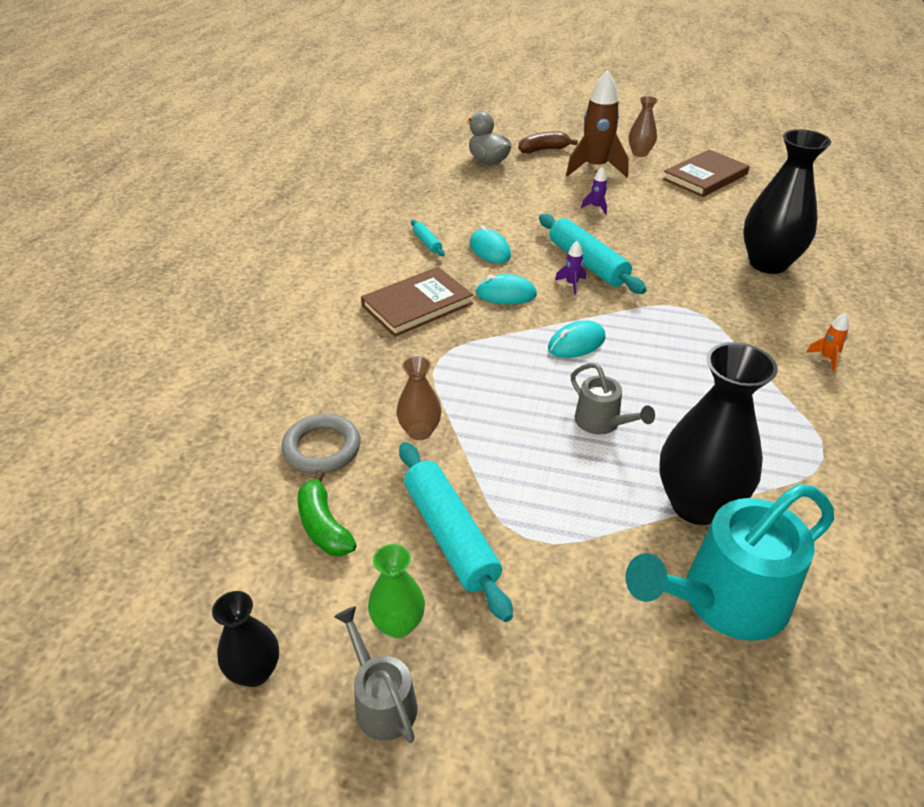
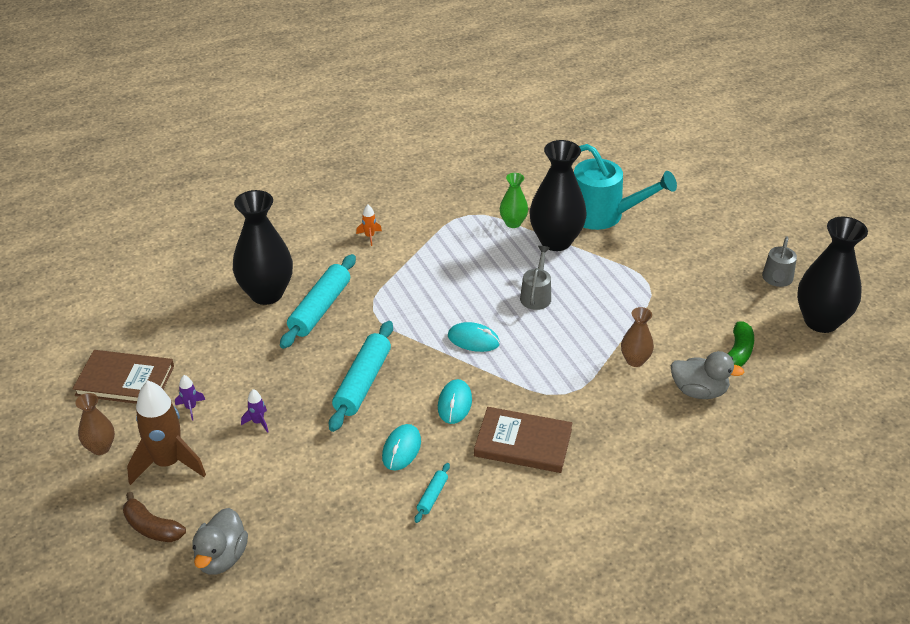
camera: 130 degrees left, 0 degrees up
(255, 671) = (821, 321): black vase -> black vase, size x1.93
(322, 448) = (699, 391): grey ring -> grey duck
(398, 624) = (744, 295): green vase -> green vase (513, 223)
(450, 535) = (682, 307): turquoise rolling pin -> turquoise rolling pin (320, 309)
(506, 294) = (454, 404): turquoise mouse -> turquoise mouse turned 45 degrees clockwise
(571, 284) = (403, 376): purple rocket -> purple rocket (191, 408)

